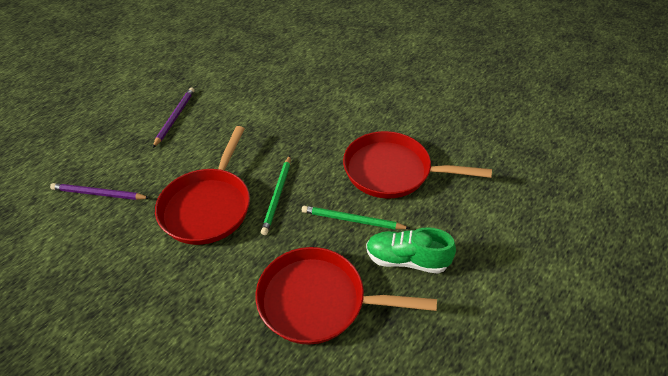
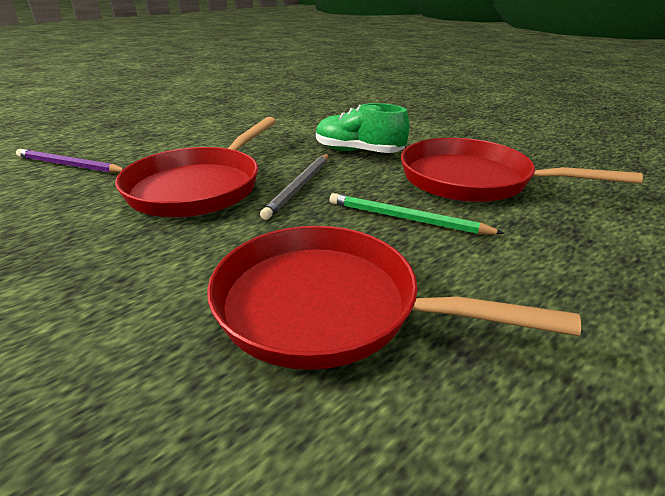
camera: 10 degrees right, 15 degrees down
(175, 117) = (201, 122): purple pencil -> none
(277, 196) = (299, 187): green pencil -> grey pencil
(407, 260) = (499, 272): green shoe -> green shoe (358, 152)

